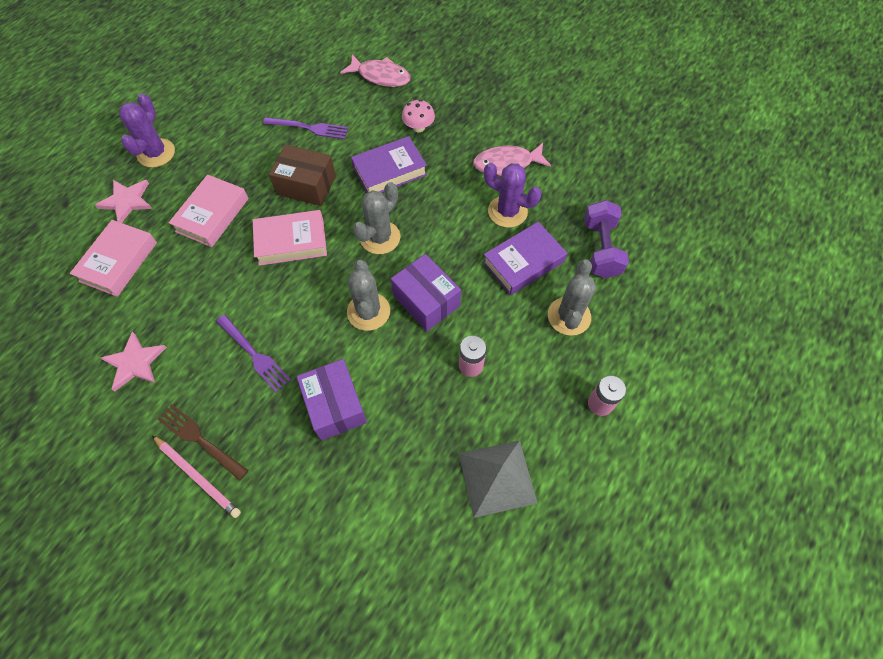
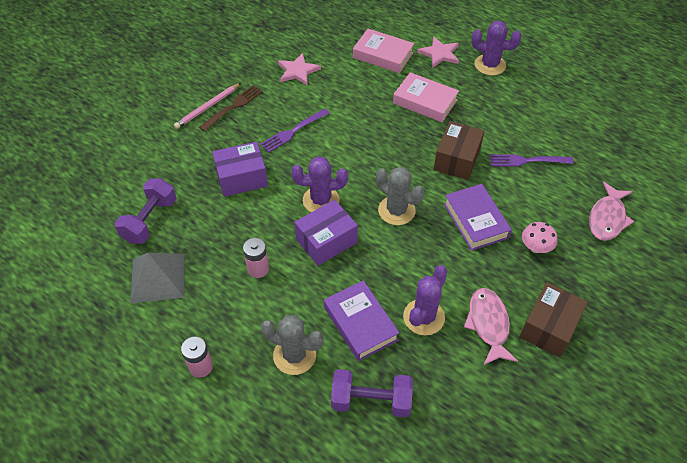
camera: 95 degrees right, 10 degrees down
(291, 242) = (395, 150): pink book -> none
(309, 128) = (527, 161): purple fork -> purple fork turned 75 degrees clockwise
(368, 311) = (321, 200): grey cactus -> purple cactus
(411, 510) = (150, 220): none -> purple dumbbell
(502, 123) = (549, 327): none -> brown box

